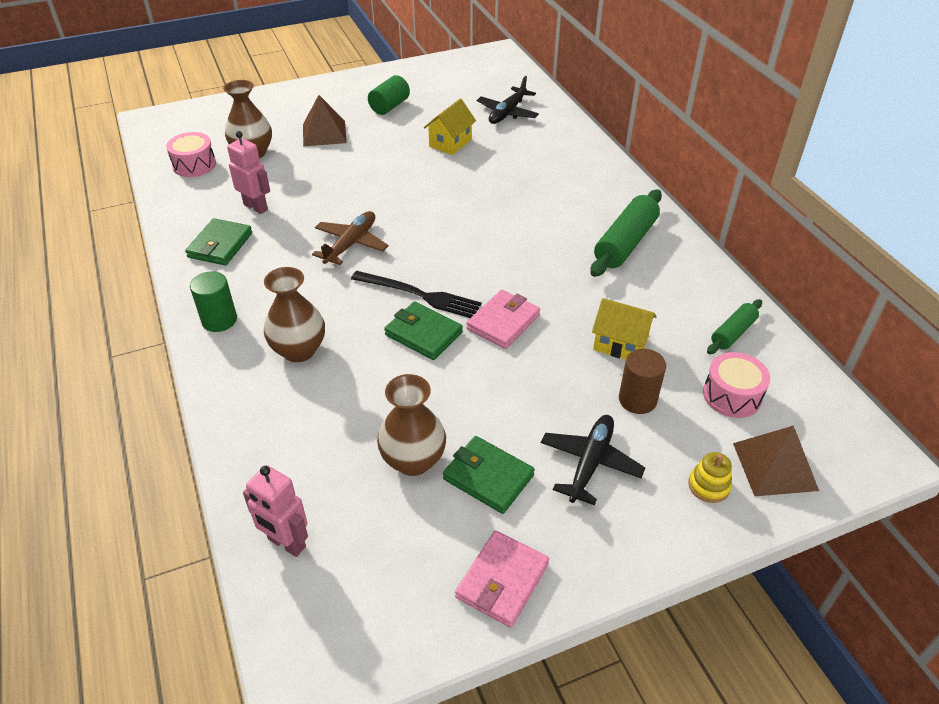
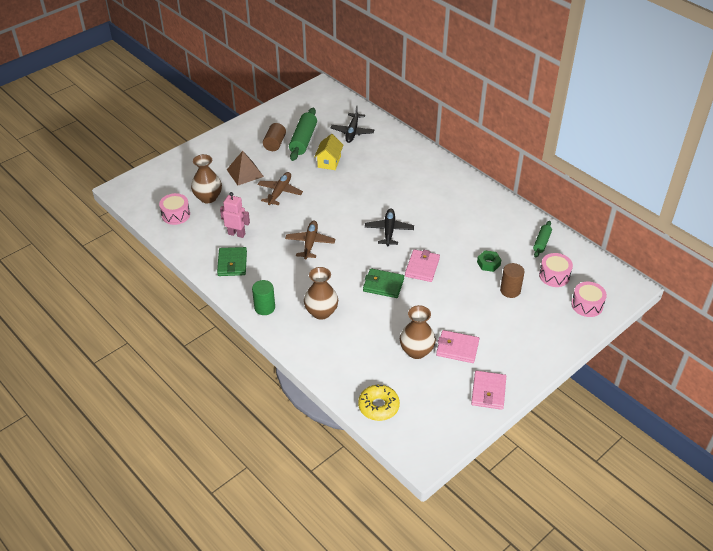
camera: 20 degrees left, 0 degrees up
(286, 543) = (378, 406): pink robot -> yellow donut
(355, 166) = (280, 192): none -> brown plane
(389, 106) = (274, 144): green cylinder -> brown cylinder
(419, 295) = (368, 264): black fork -> none
(488, 477) = (457, 348): green wallet -> pink wallet
(590, 463) = (502, 328): black plane -> black plane (389, 230)
(620, 344) = (488, 263): yellow house -> green nut
(625, 243) = (464, 204): green rolling pin -> green rolling pin (303, 140)
(709, 486) = (561, 323): yellow stacking toy -> none
(774, 466) = (587, 305): brown pyramid -> pink drum

